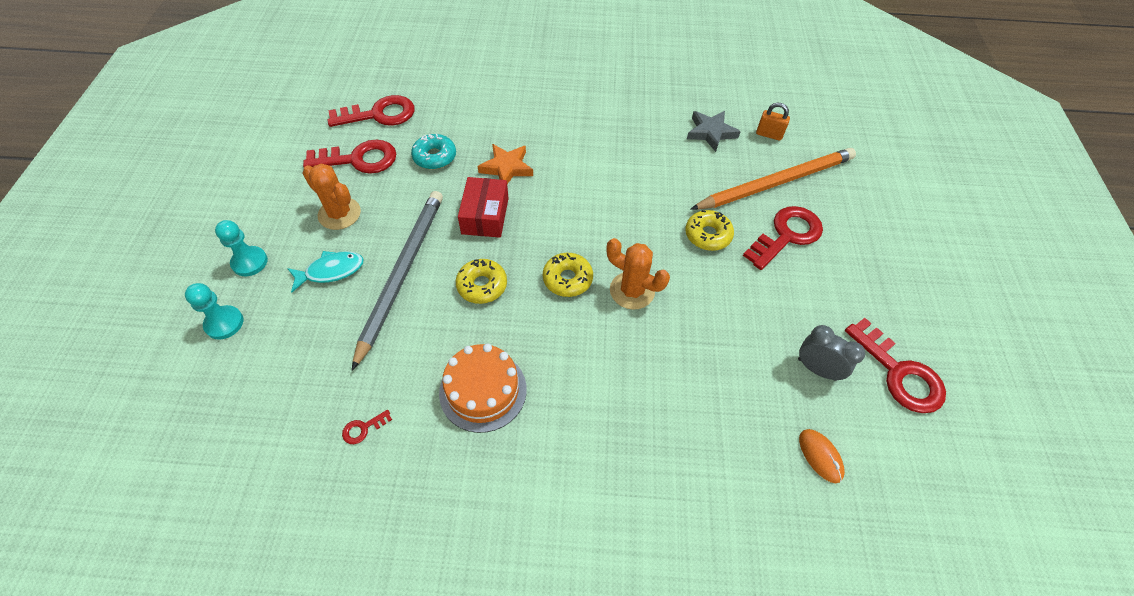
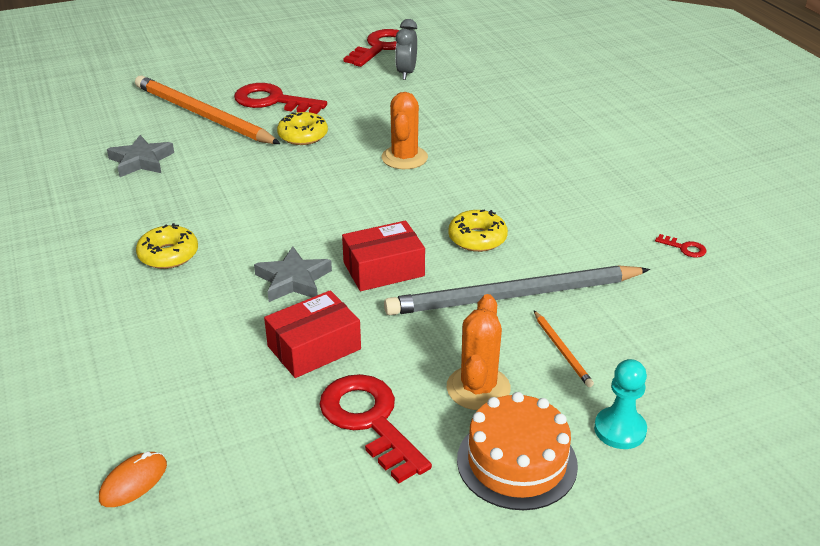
camera: 115 degrees left, 20 degrees down
(224, 323) = (707, 399): turquoise pawn -> none
(331, 271) = (562, 350): turquoise fish -> orange pencil
(379, 114) = (257, 448): red key -> none
(434, 157) = (314, 348): turquoise donut -> red box
(483, 391) = (581, 201): orange cake -> orange cake (517, 462)
(507, 168) = (293, 280): orange star -> grey star
(567, 279) = (422, 193): yellow donut -> yellow donut (168, 255)
(769, 134) = (126, 129): orange padlock -> none
(820, 456) = (477, 64): orange mouse -> orange mouse (133, 482)

